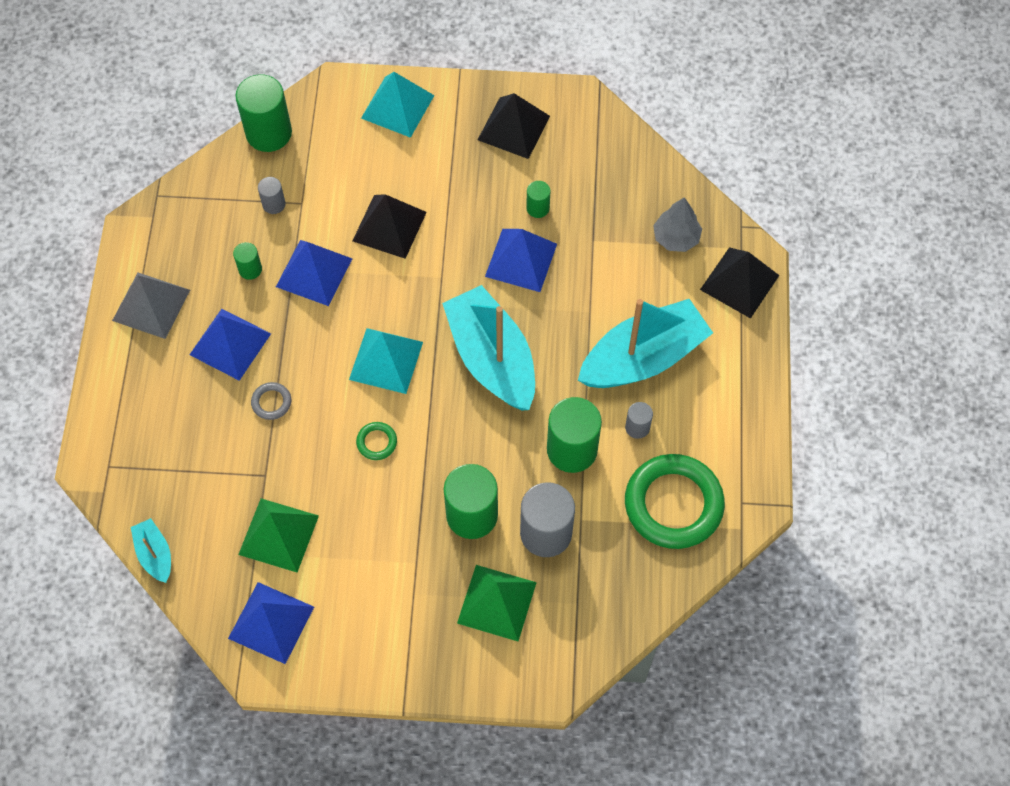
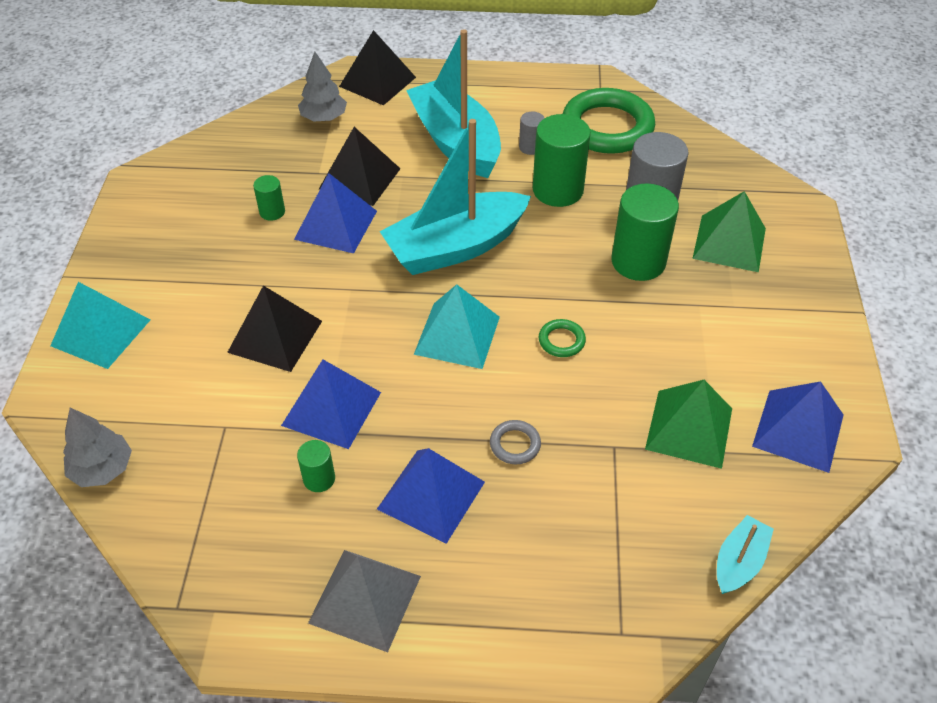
camera: 90 degrees left, 15 degrees down
(155, 554) = (739, 562): turquoise boat -> turquoise boat turned 150 degrees clockwise
(269, 133) = (102, 469): green cylinder -> grey tree
(274, 204) = (221, 457): grey cylinder -> none
(513, 128) = (162, 230): black pyramid -> black pyramid (360, 179)

